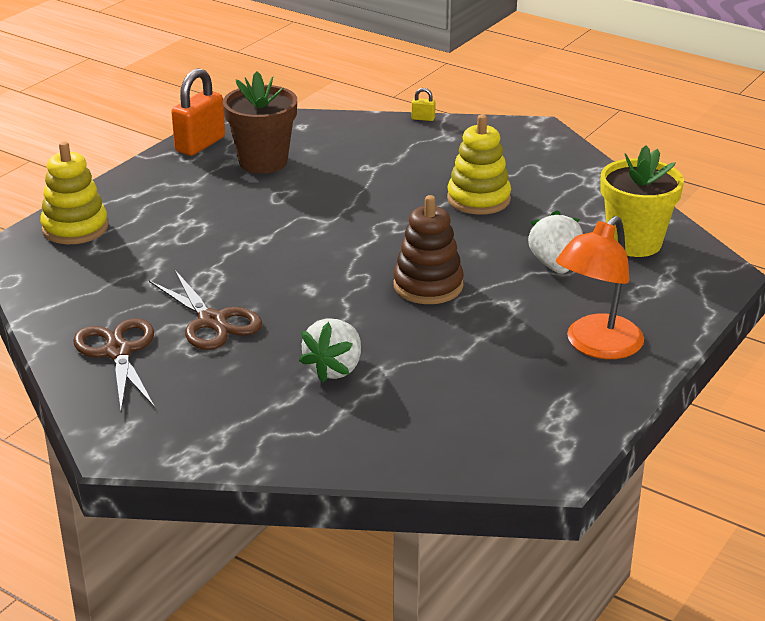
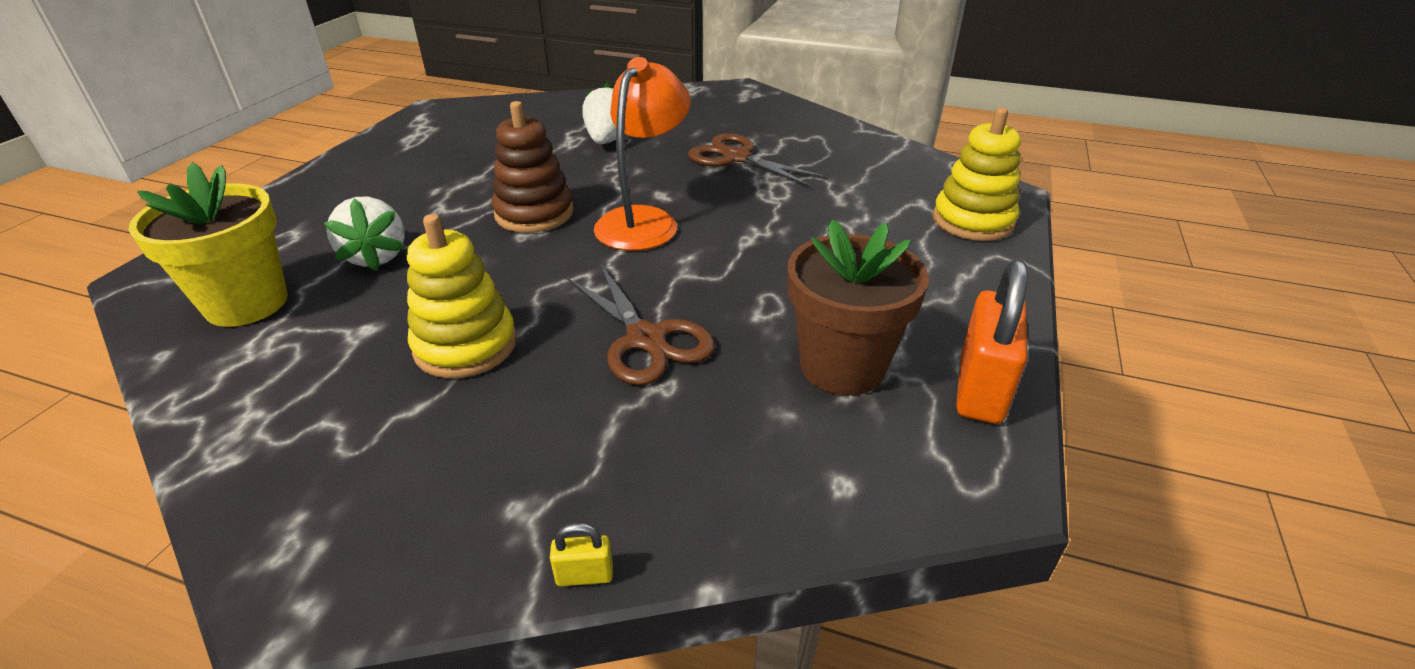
camera: 165 degrees right, 5 degrees up
(118, 352) = (795, 130): brown scissors -> brown scissors (646, 339)
(596, 346) = (363, 182): orange lamp -> orange lamp (644, 220)

